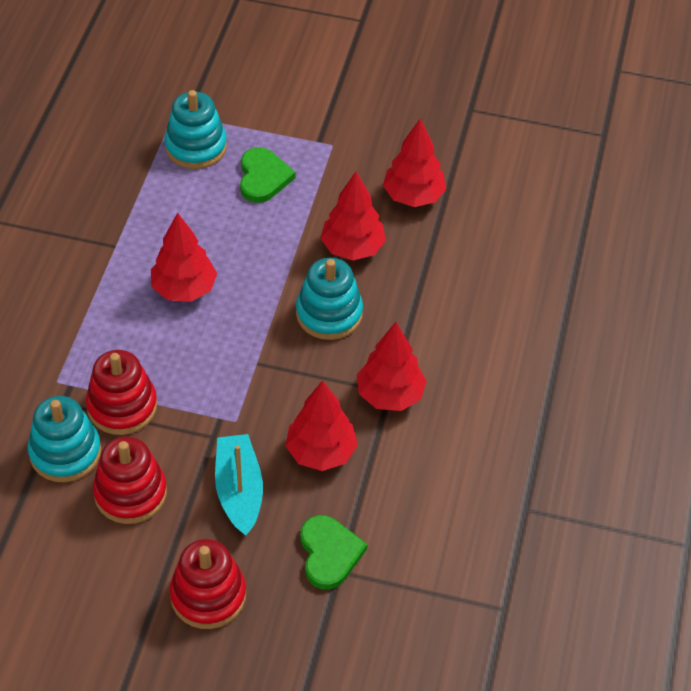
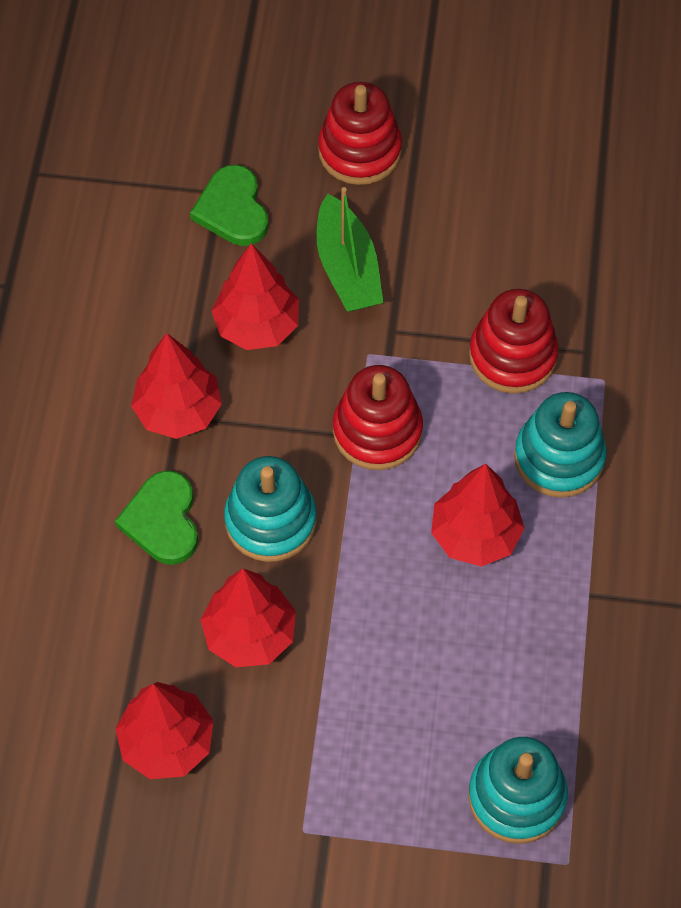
camera: 175 degrees right, 10 degrees up
(65, 453) = (564, 290): turquoise stacking toy -> turquoise stacking toy (559, 457)
(130, 493) = (473, 251): red stacking toy -> red stacking toy (377, 431)
(239, 491) = (347, 268): turquoise boat -> green boat
(263, 177) = (401, 748): green heart -> green heart (162, 520)

